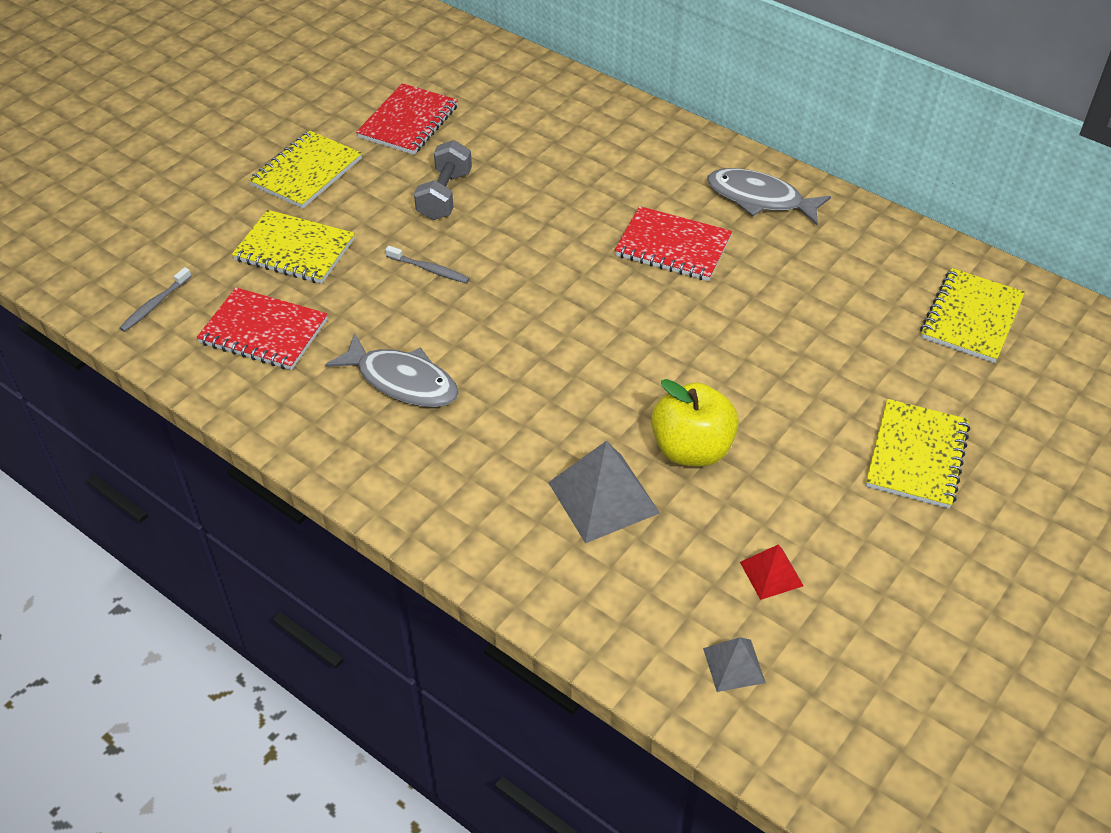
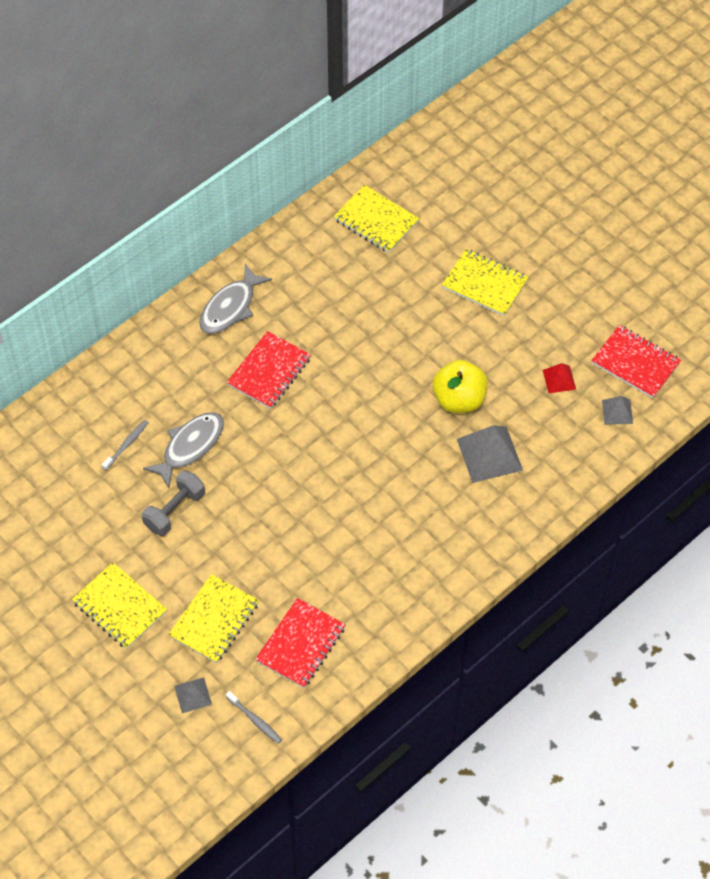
camera: 80 degrees left, 10 degrees up
(191, 247) = (193, 695): none -> grey pyramid
(402, 381) = (368, 558): grey fish -> grey fish (190, 447)
(408, 122) = (72, 527): red notebook -> red notebook (635, 363)
(429, 269) = (257, 529): grey toothbrush -> grey toothbrush (126, 444)
(444, 195) = (174, 510): grey dumbbell -> grey dumbbell turned 75 degrees counterclockwise

